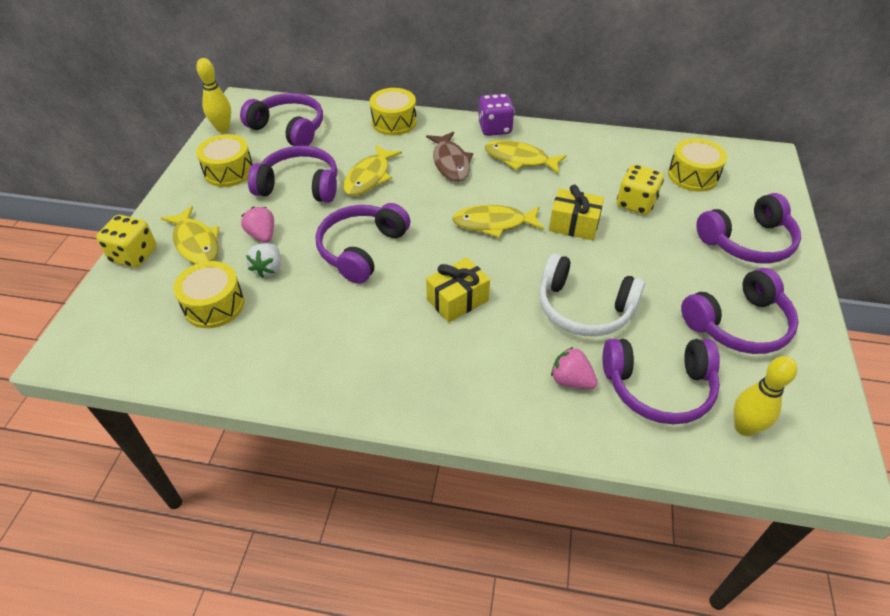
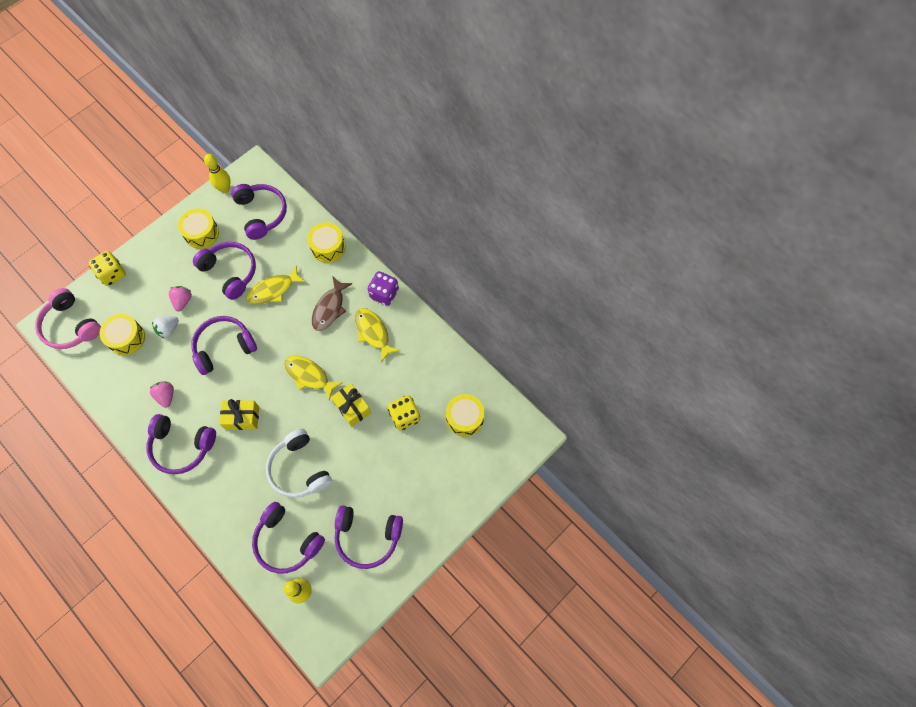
camera: 35 degrees right, 20 degrees up
(111, 334) = (71, 326): none -> pink headphones
(196, 243) = (147, 284): yellow fish -> none
(571, 380) = (250, 506): pink strawberry -> pink strawberry (166, 396)
(747, 241) = (438, 489): purple headphones -> purple headphones (182, 446)

